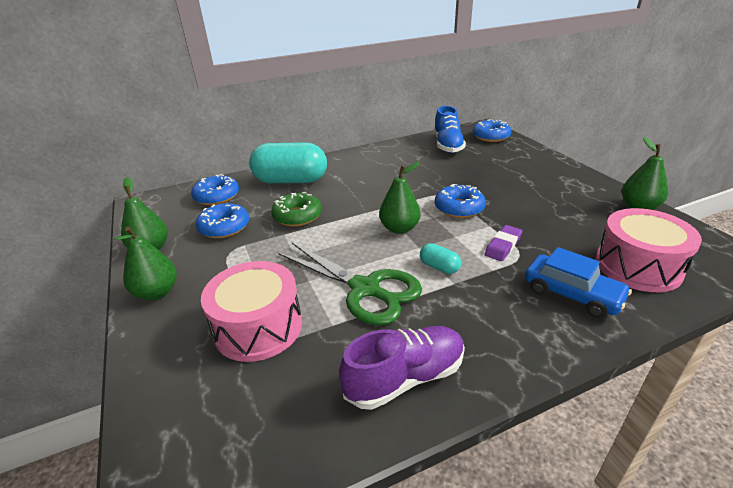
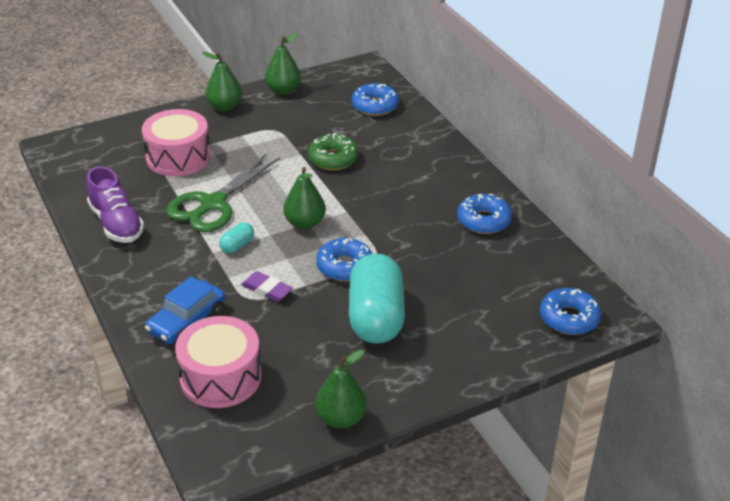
camera: 85 degrees right, 5 degrees up
(224, 227) = (315, 120): blue donut -> blue donut (483, 220)
(291, 181) = (410, 147): turquoise capsule -> turquoise capsule (376, 317)
(447, 145) = (528, 270): blue shoe -> none

